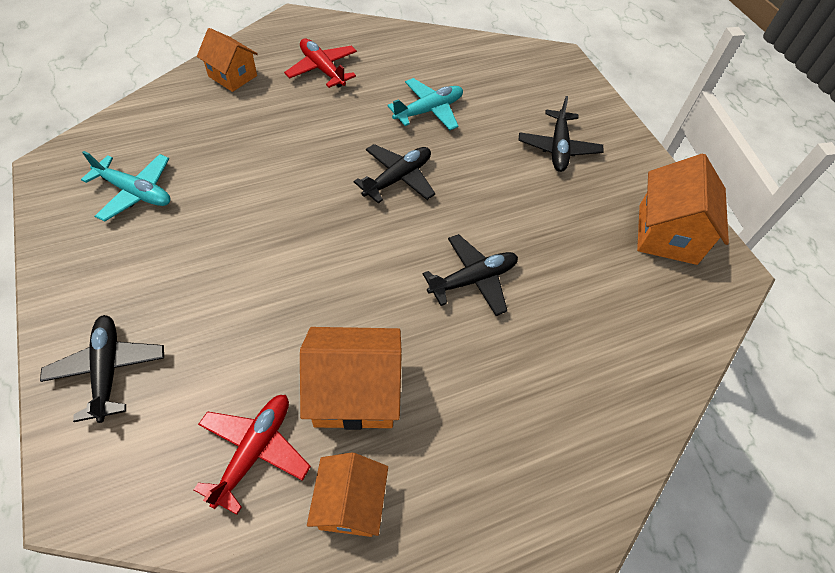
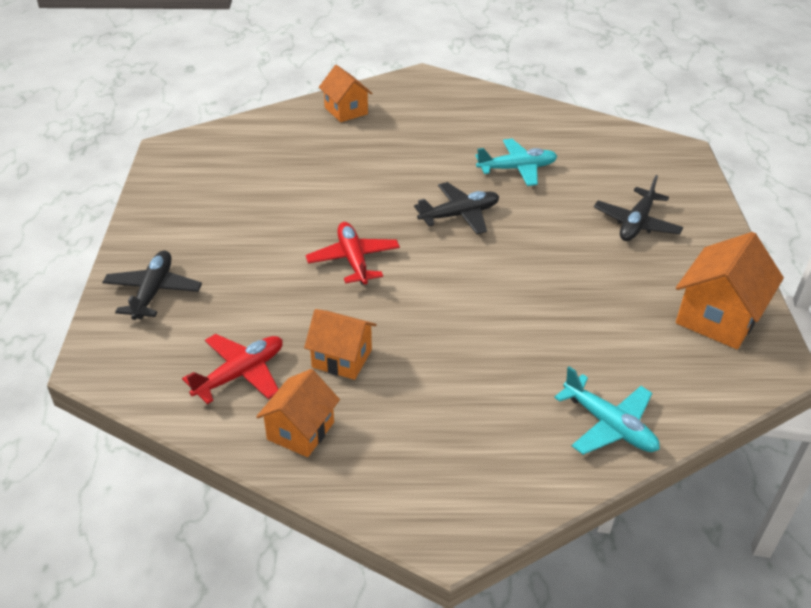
camera: 25 degrees right, 15 degrees down
(135, 192) = (226, 179): turquoise plane -> turquoise plane (609, 425)
(322, 69) = (430, 119): red plane -> red plane (353, 260)
(355, 392) = (342, 358): orange house -> orange house, size x0.66
(473, 279) = (492, 306): black plane -> none

